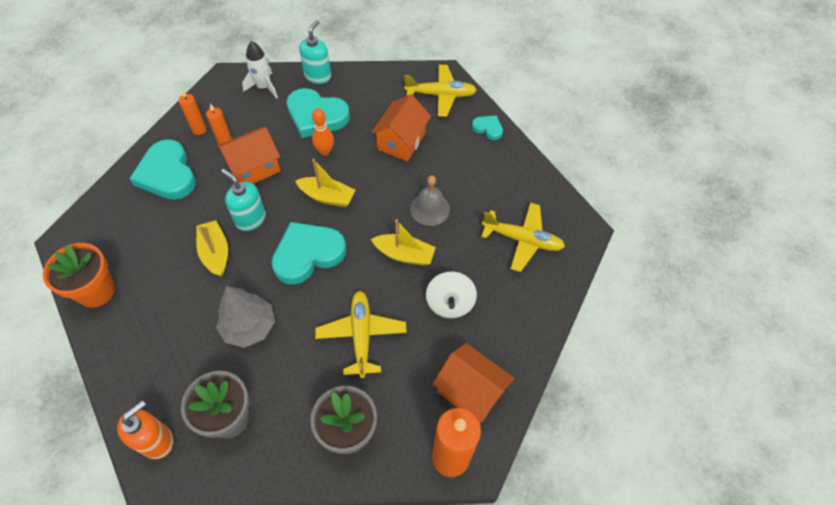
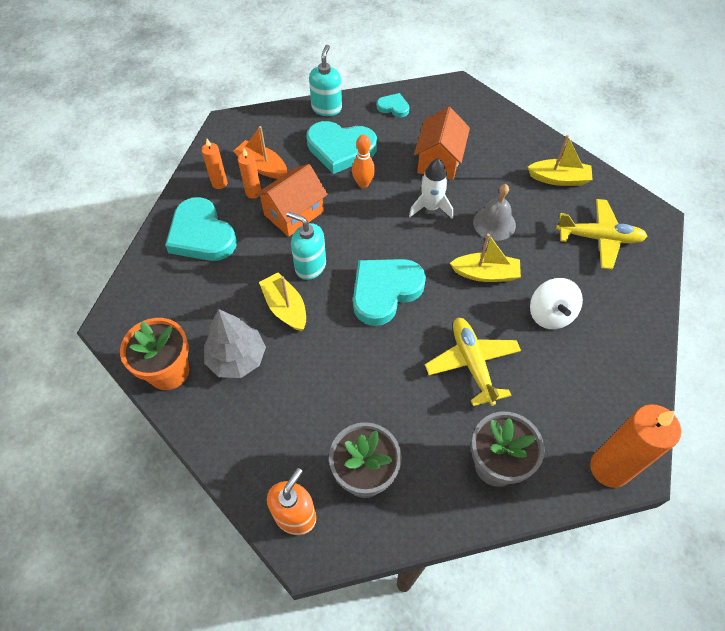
camera: 10 degrees left, 0 degrees up
(242, 121) = (262, 166): none -> orange boat
(249, 326) = (350, 377): grey tree -> grey tree (237, 358)
(264, 87) = (273, 128): white rocket -> white rocket (430, 207)
(327, 197) = (383, 229): yellow boat -> yellow boat (559, 179)
(441, 95) = (462, 108): yellow plane -> none
(470, 391) = (604, 397): orange house -> none
(488, 128) = (523, 133): turquoise heart -> turquoise heart (393, 107)

